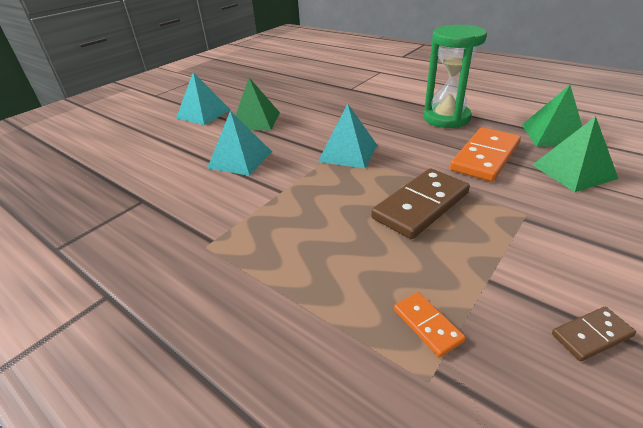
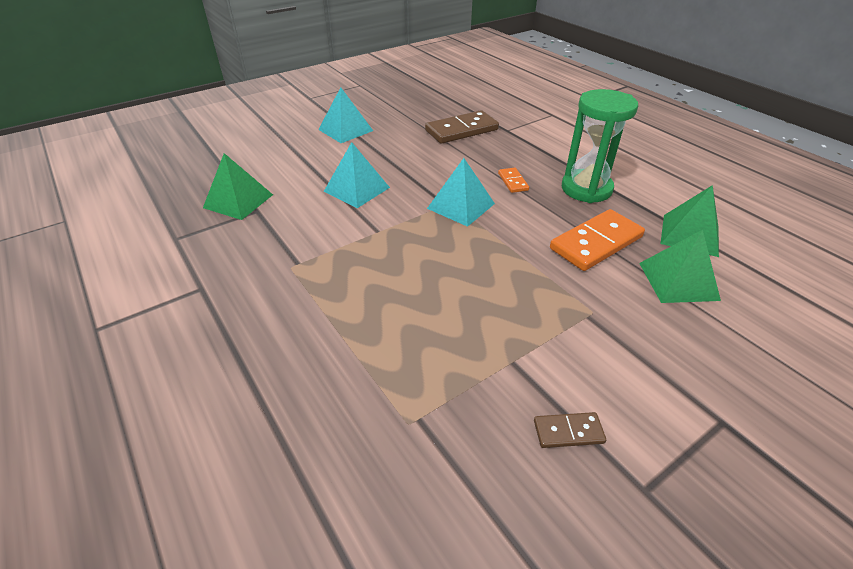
camera: 15 degrees right, 5 degrees up
(256, 121) = (391, 149): green pyramid -> green pyramid (238, 201)
(420, 205) = (497, 277): brown domino -> brown domino (461, 130)
(427, 325) = (434, 383): orange domino -> orange domino (513, 182)

